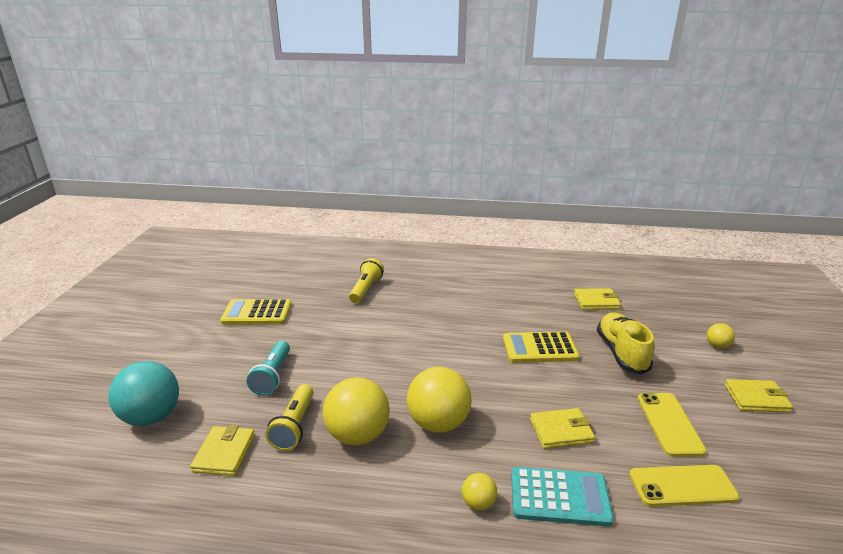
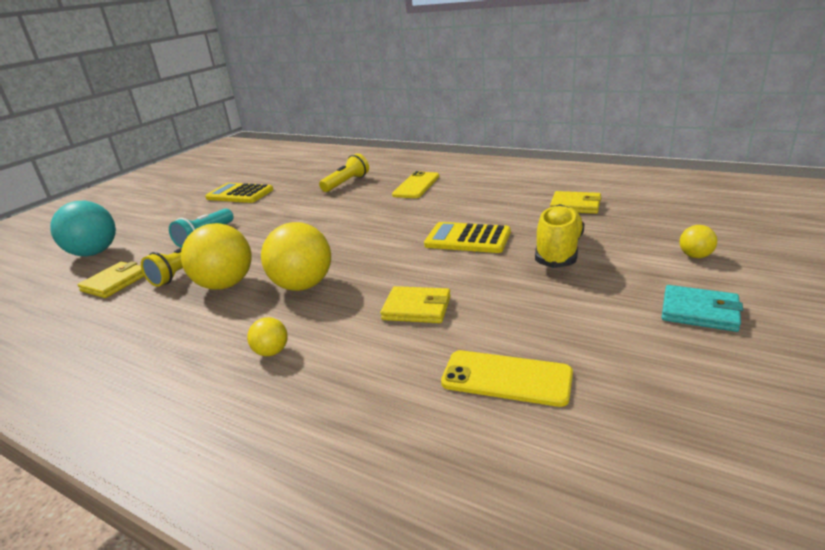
camera: 25 degrees right, 0 degrees up
(559, 497) = (355, 362): turquoise calculator -> none
(669, 424) = (551, 320): yellow phone -> yellow phone (416, 185)
(756, 398) = (699, 312): yellow wallet -> turquoise wallet

